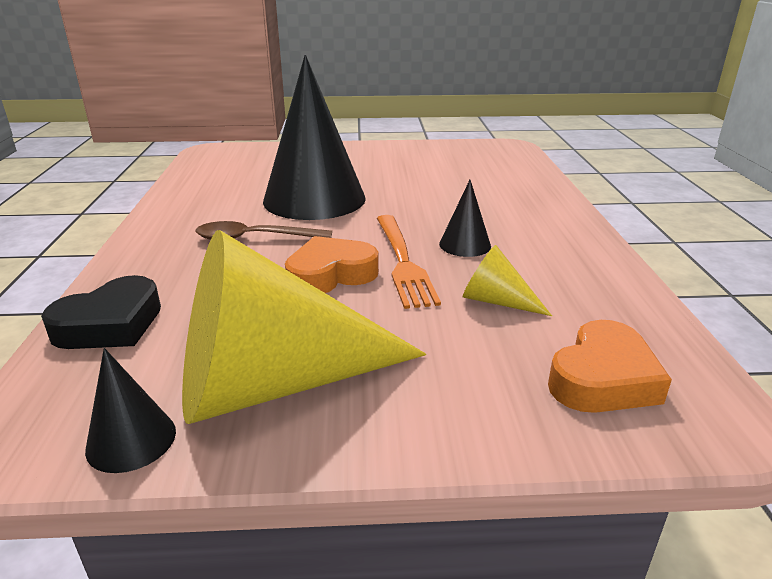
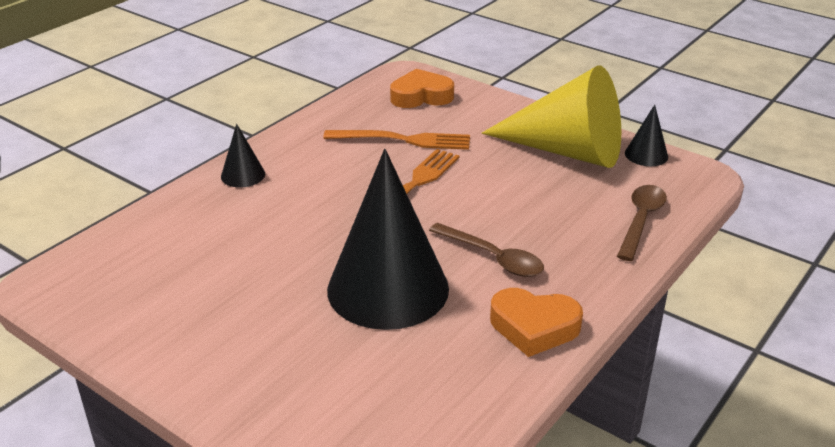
camera: 140 degrees left, 5 degrees up
(110, 324) = (641, 220): black heart -> brown spoon
(330, 274) = (473, 197): orange heart -> orange heart (534, 327)
(465, 245) = (352, 180): black cone -> black cone (243, 175)
(496, 301) = (403, 140): yellow cone -> orange fork

